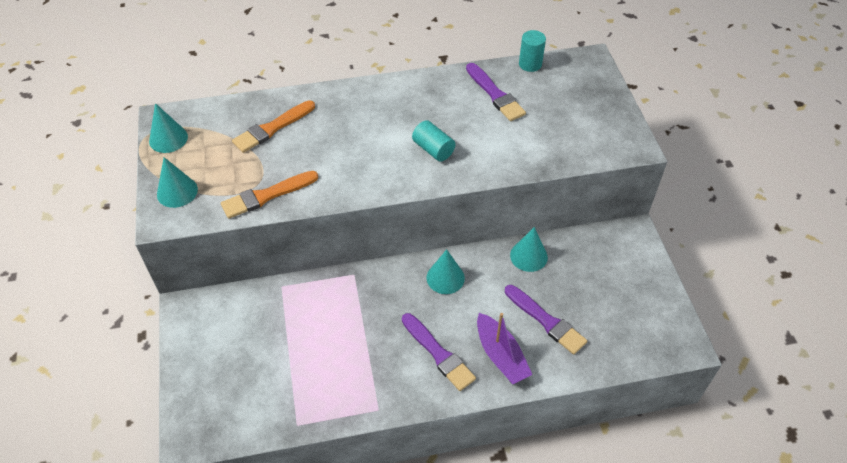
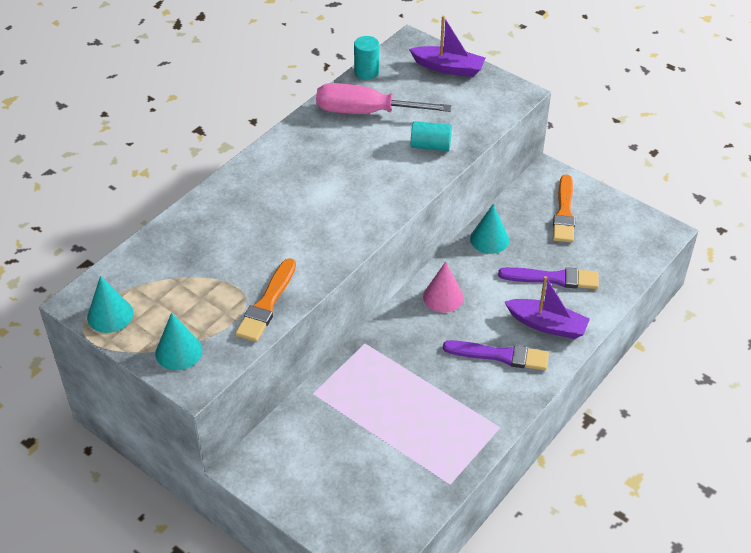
camera: 40 degrees left, 5 degrees down
(272, 128) = (201, 248): orange brush -> orange brush (564, 212)
(433, 149) = (366, 184): turquoise cylinder -> turquoise cylinder (430, 146)
(445, 278) = (443, 297): turquoise cone -> pink cone
(495, 94) = (366, 112): purple brush -> pink screwdriver
(599, 95) = (448, 68): none -> purple boat

